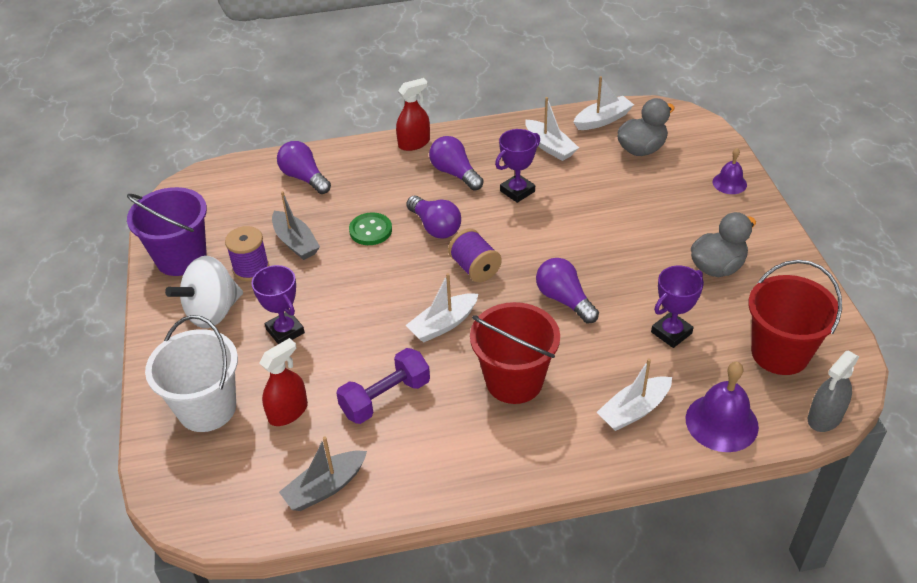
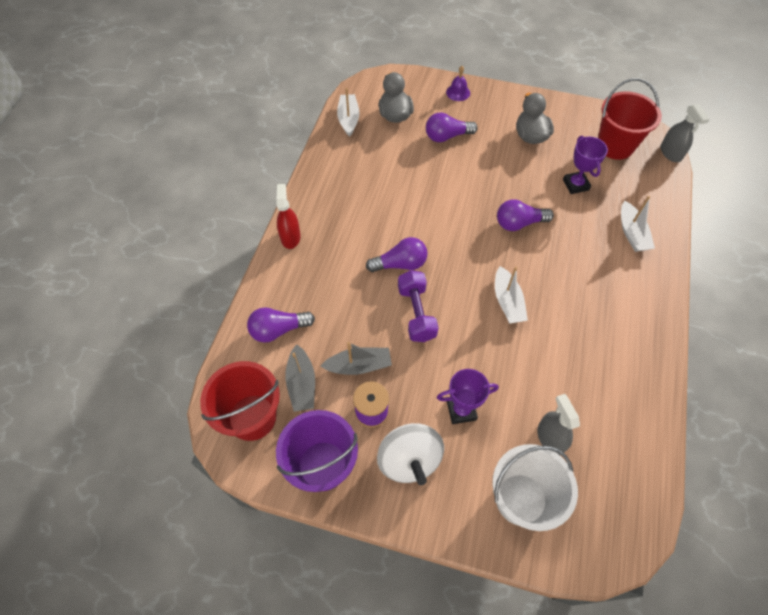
camera: 65 degrees left, 15 degrees up
(288, 412) = (550, 438): red spray bottle -> grey spray bottle
(325, 487) = (633, 438): grey boat -> grey boat (301, 384)
(370, 230) = (378, 307): green button -> none
(385, 398) = (563, 366): purple dumbbell -> purple dumbbell (416, 313)
(455, 173) = (346, 227): purple light bulb -> purple light bulb (447, 136)
(475, 268) = (460, 259): purple spool -> none
(514, 381) = (580, 283): red bucket -> red bucket (252, 417)
(517, 191) = (393, 199): purple trophy -> none
(550, 147) = (356, 160): white boat -> none
(721, 422) = (657, 198): purple bell -> none

